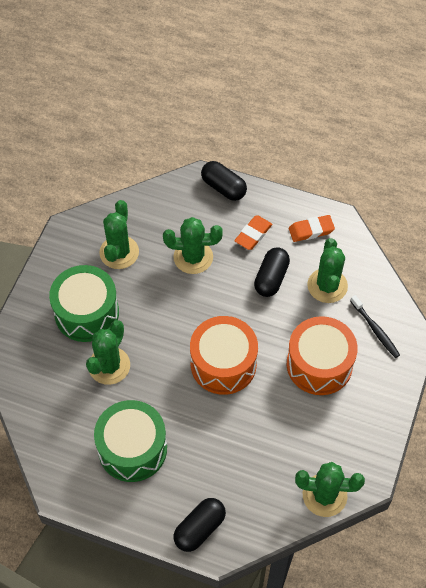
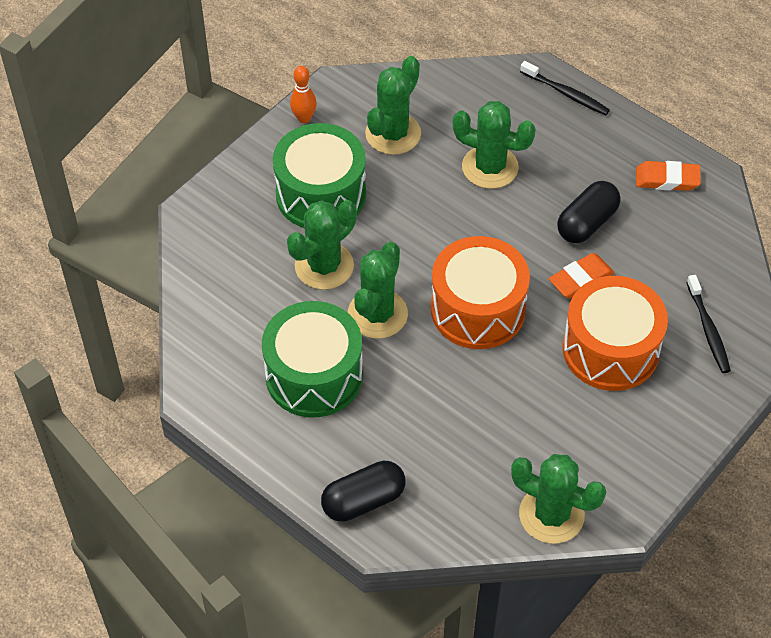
camera: 20 degrees right, 5 degrees down
(53, 259) = (304, 118): none -> orange bowling pin
(223, 187) = (566, 93): black capsule -> black toothbrush
(253, 234) = (583, 162): orange eraser -> orange eraser (581, 279)
(327, 286) = (662, 254): green cactus -> green cactus (377, 314)

